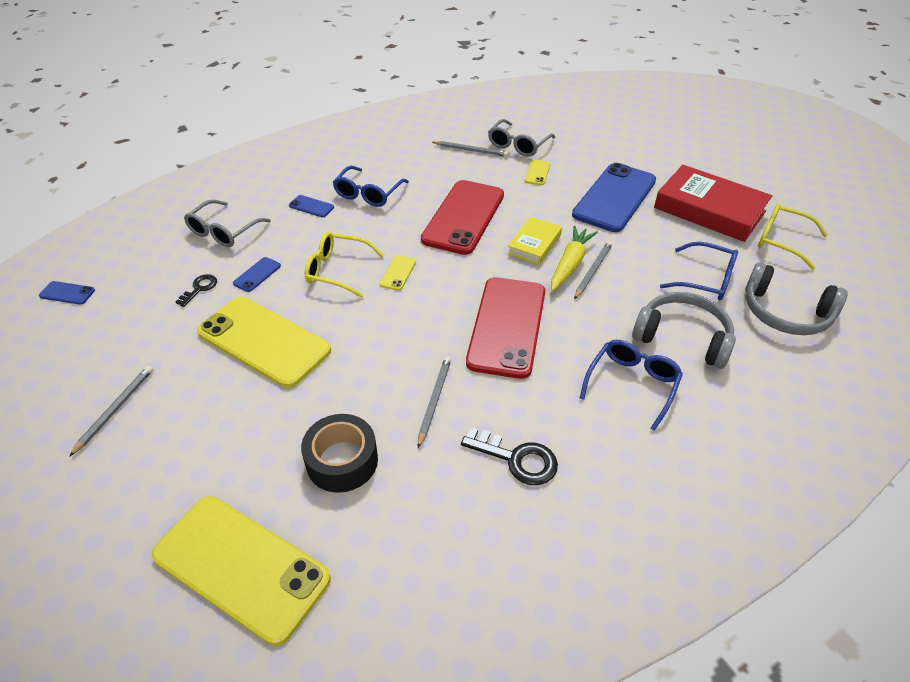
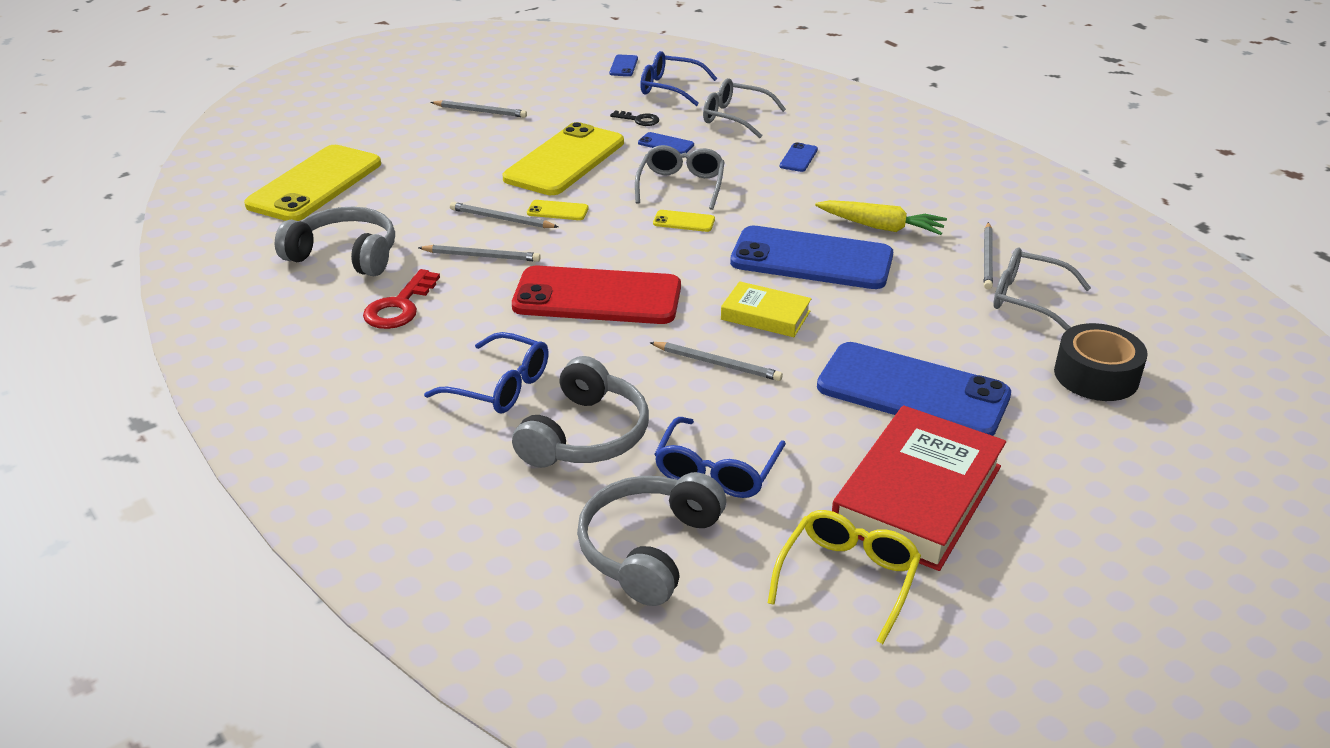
camera: 85 degrees right, 10 degrees down
(337, 270) = (681, 186): yellow glasses -> grey glasses
(342, 461) = (411, 214): black tape -> black tape (1096, 375)
(368, 194) = (840, 190): blue glasses -> blue glasses (670, 88)
(368, 387) = (501, 219): none -> grey pencil
(417, 515) = (345, 255): none -> grey headphones
(463, 217) = (811, 259): red phone -> blue phone
(517, 459) = (400, 306): black key -> red key
(537, 173) = (953, 317): yellow phone -> yellow phone (557, 211)
(570, 264) = (728, 345): yellow carrot -> yellow carrot (881, 227)

